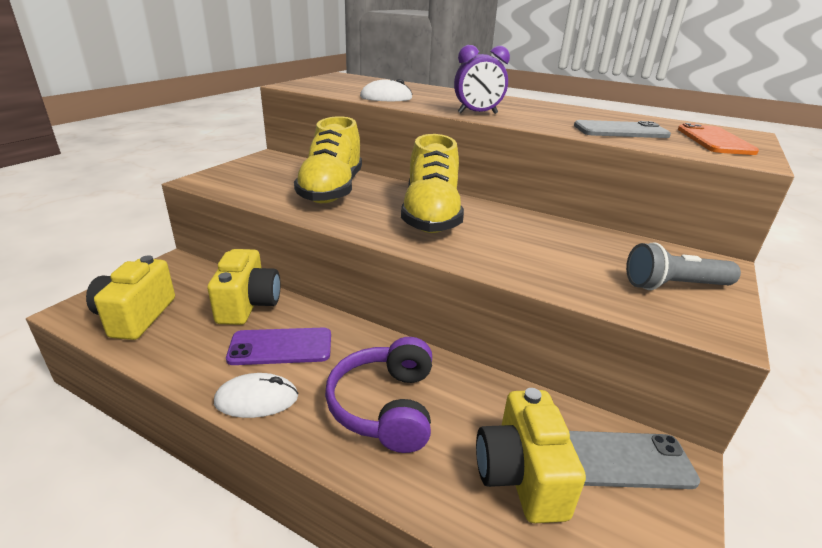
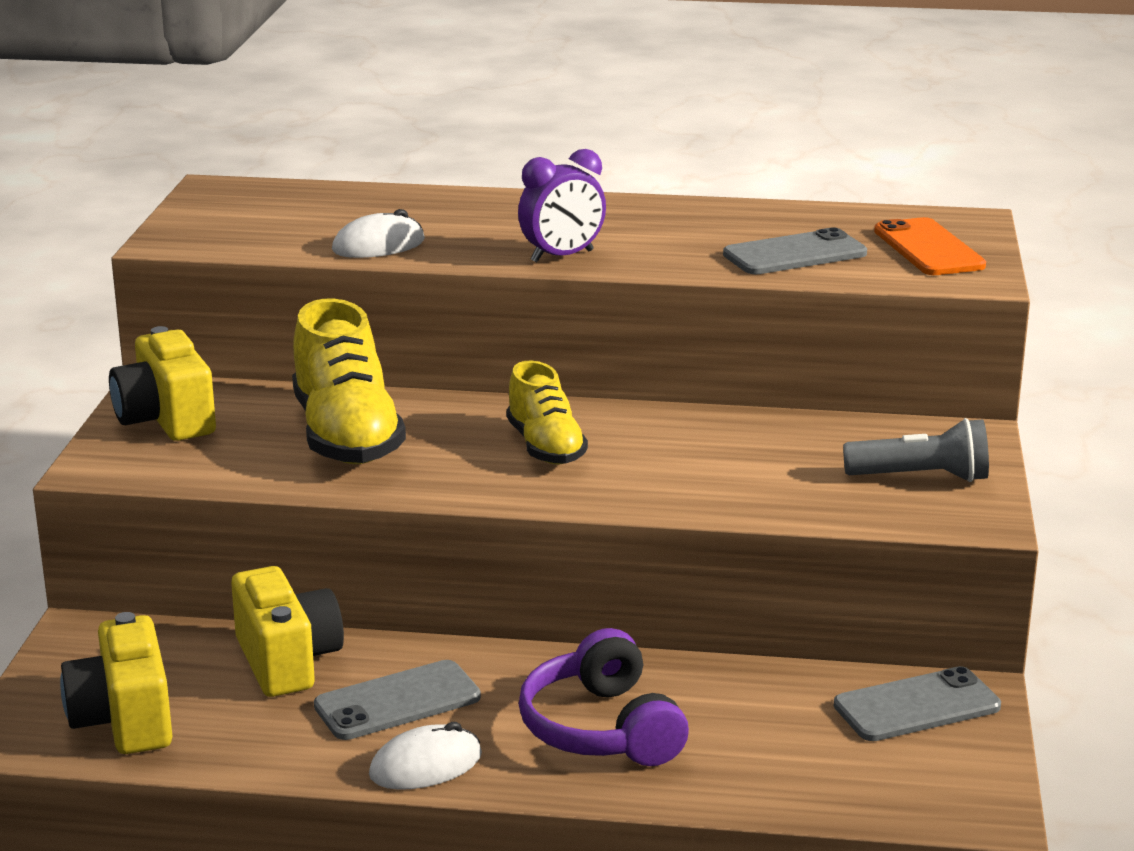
camera: 20 degrees left, 5 degrees down
(281, 347) = (397, 701): purple phone -> grey phone
(431, 216) = (545, 447): yellow shoe -> yellow shoe, size x0.62
(521, 475) = (805, 750): yellow camera -> yellow camera (166, 419)
(673, 285) = (921, 477): grey flashlight -> grey flashlight turned 150 degrees counterclockwise

